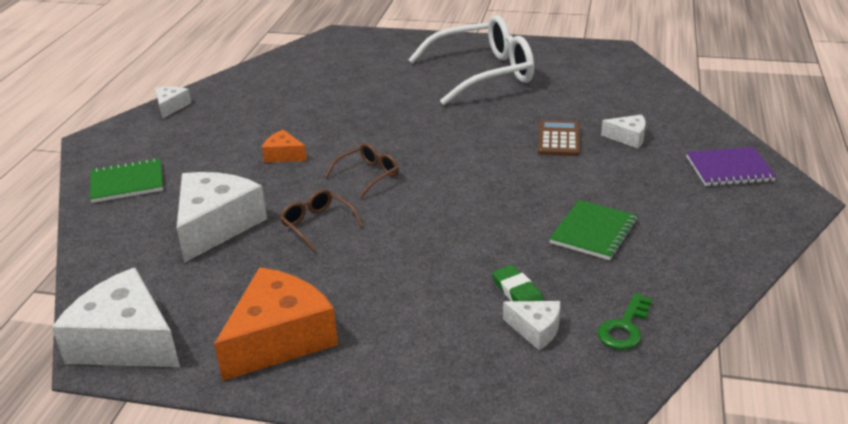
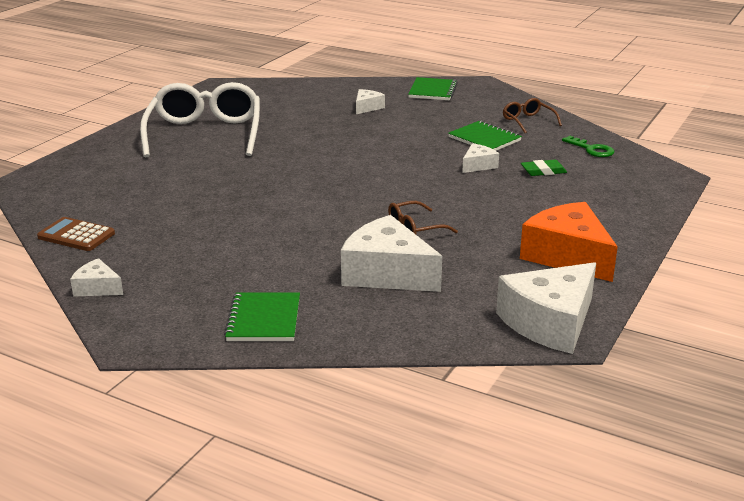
camera: 75 degrees left, 5 degrees down
(283, 155) = (278, 233): orange cheese -> none
(367, 175) = (348, 200): brown glasses -> brown glasses (528, 121)
(536, 329) = (585, 172): white cheese -> white cheese (478, 165)
(559, 139) = (350, 127): brown calculator -> brown calculator (76, 235)
(729, 169) = (433, 91): purple notebook -> green notebook

